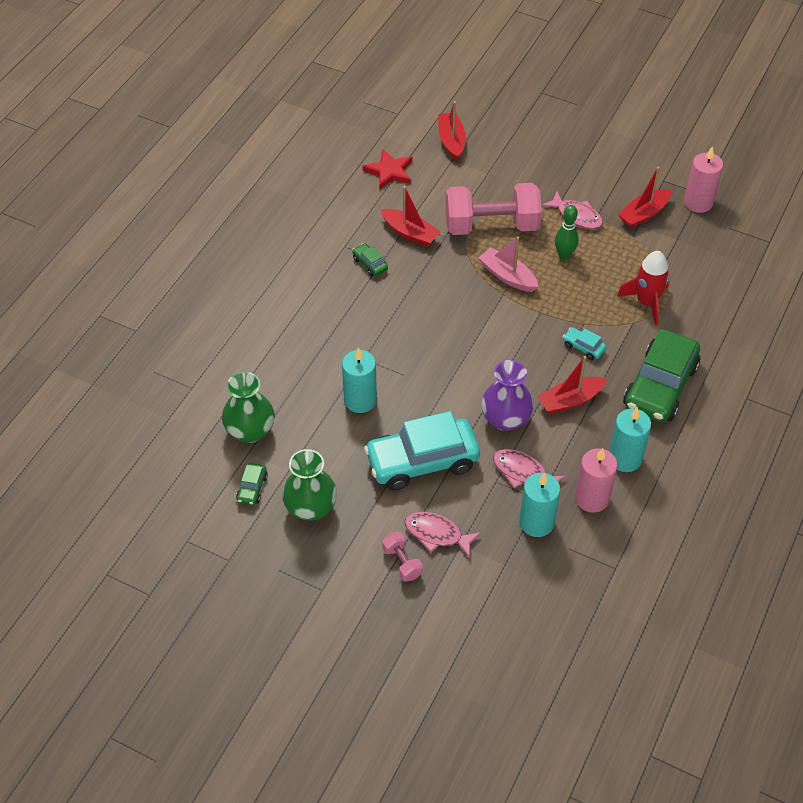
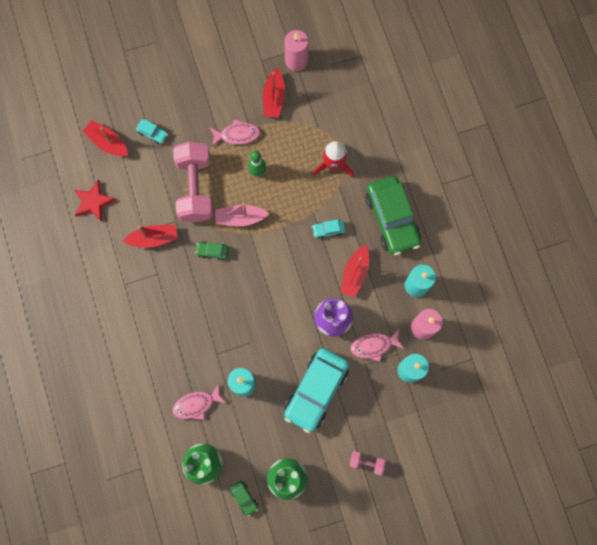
camera: 45 degrees left, 25 degrees up
(370, 264) = (153, 283): green car -> green car (212, 251)
(437, 534) = (367, 428): pink fish -> pink fish (196, 404)
(491, 225) = (195, 188): pink dumbbell -> pink dumbbell turned 45 degrees counterclockwise
(499, 162) = (152, 133): none -> turquoise car

